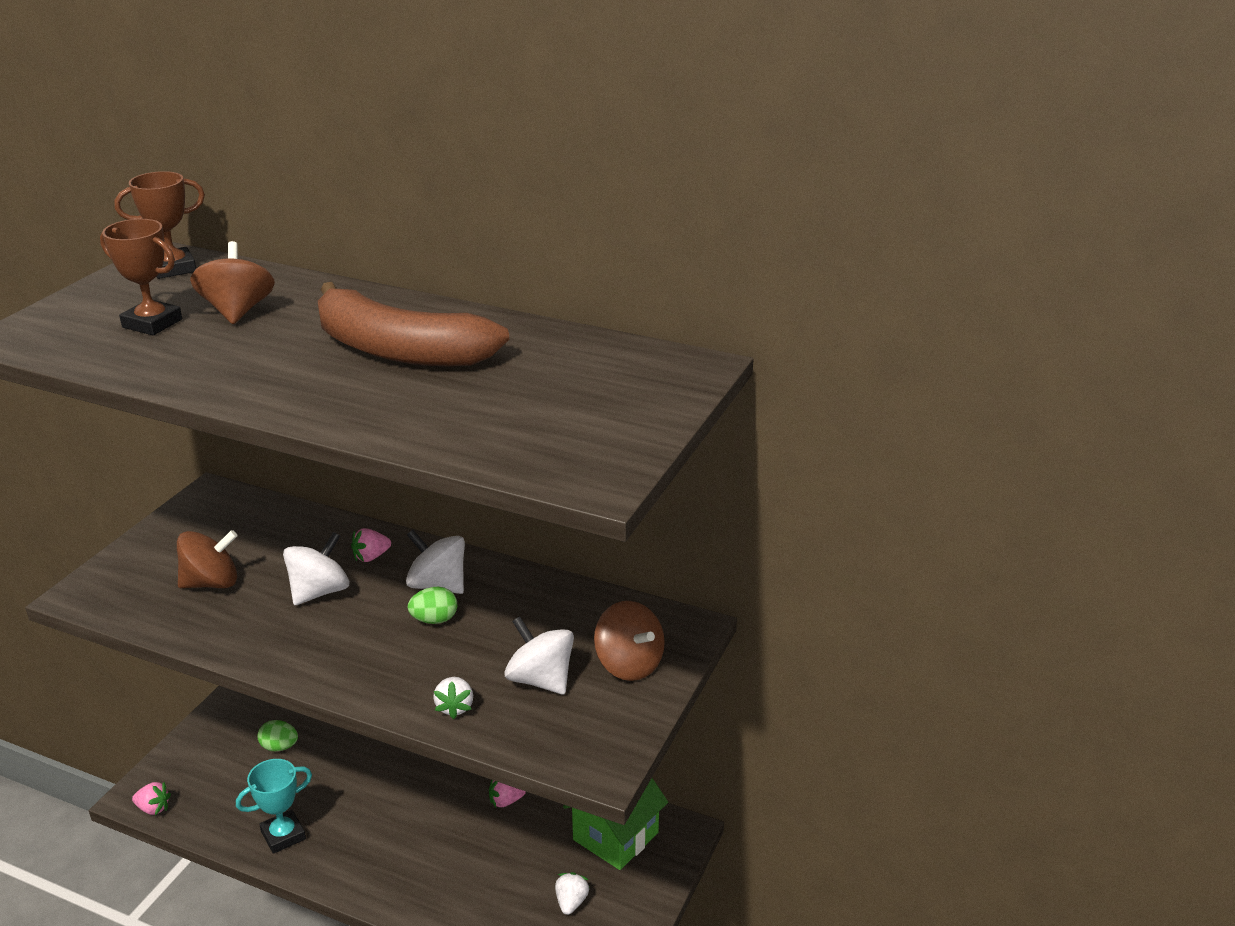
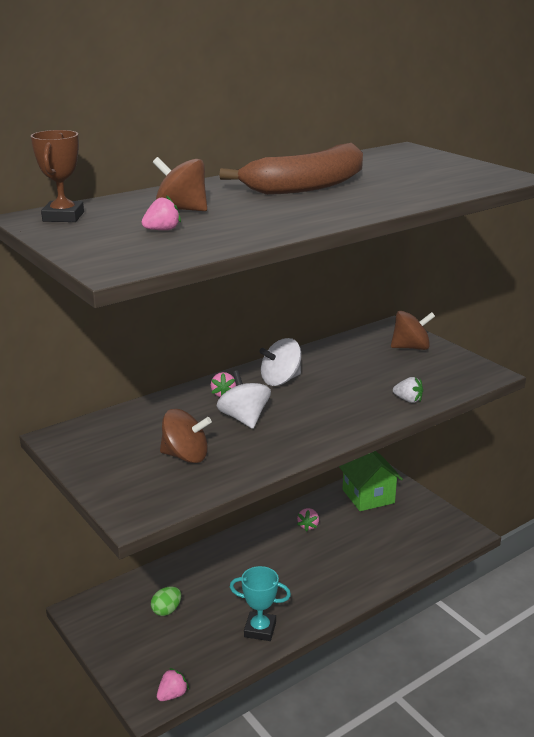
camera: 60 degrees left, 5 degrees down
(152, 323) = (162, 230): brown trophy -> pink strawberry
(211, 583) = (185, 456): brown spinning top -> brown spinning top turned 90 degrees clockwise
(283, 835) = (260, 629): turquoise trophy -> turquoise trophy turned 75 degrees counterclockwise
(434, 620) = (316, 388): green egg -> none
(540, 680) = (404, 372): white spinning top -> none
(571, 902) = (406, 526): white strawberry -> none

